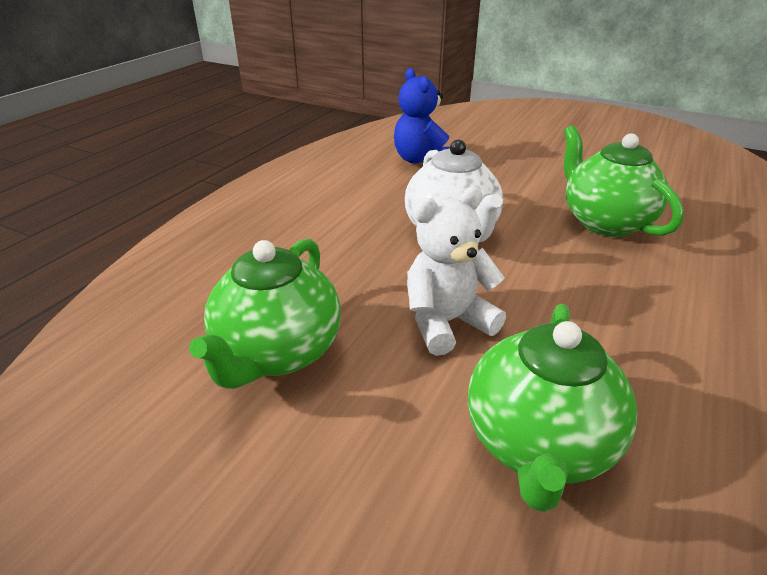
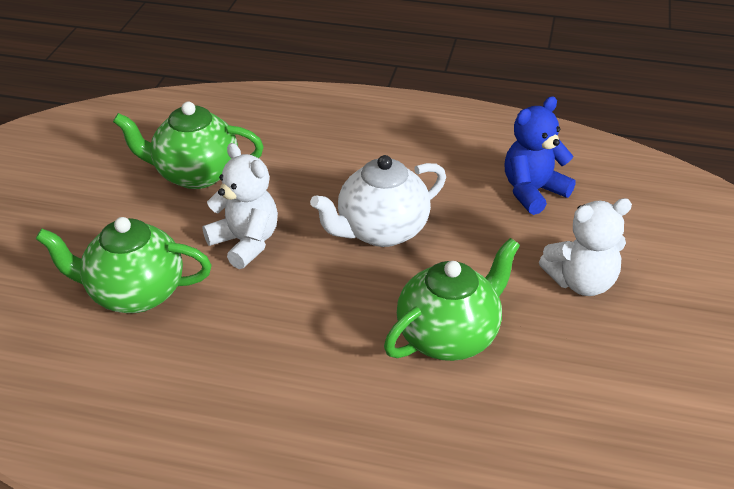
camera: 75 degrees right, 5 degrees up
(537, 163) = (581, 282): none -> white teddy bear

